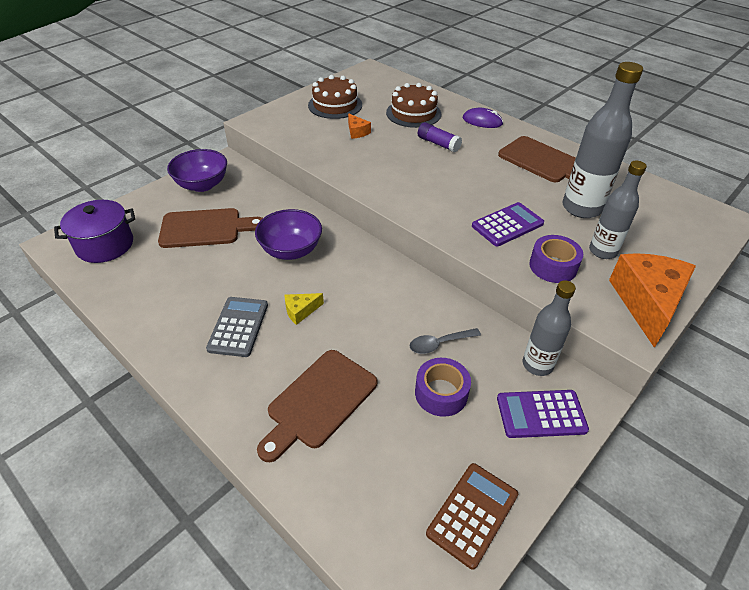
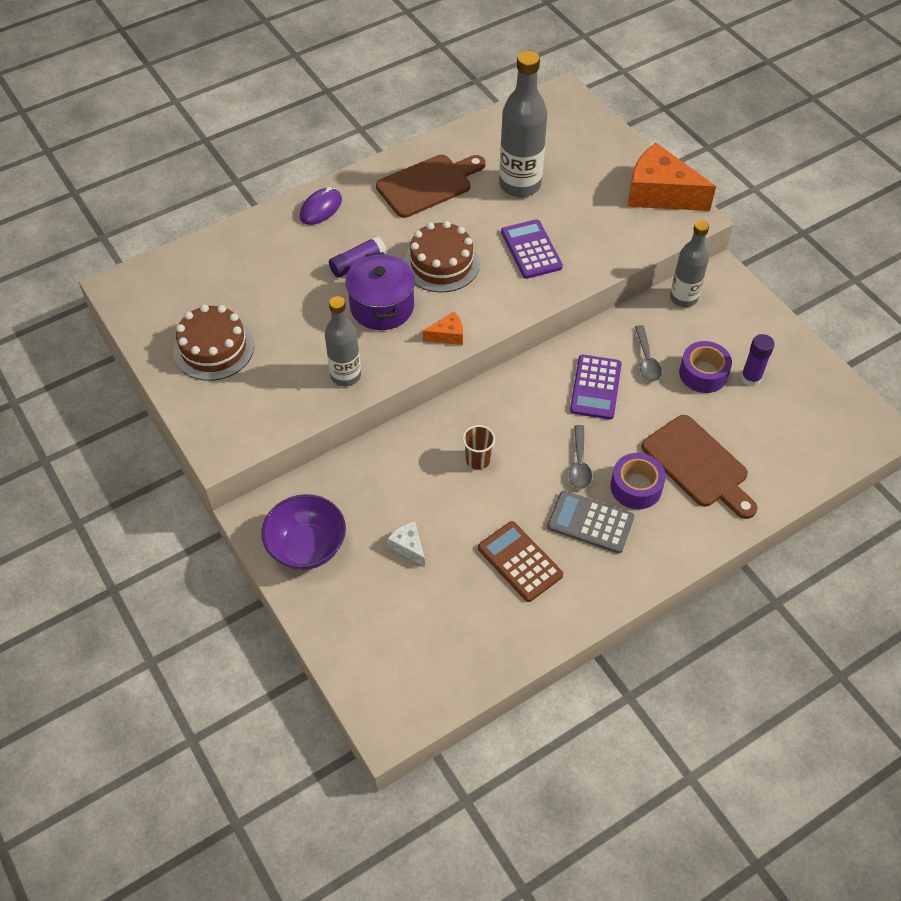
camera: 75 degrees left, 10 degrees up
(105, 245) = (410, 664): purple pot -> purple pot (382, 307)
(205, 228) = (408, 546): brown cutting board -> white cheese
(291, 250) = (478, 460): purple bowl -> brown cup
(300, 311) = (579, 464): yellow cheese -> grey spoon
(357, 132) = (298, 337): orange cheese -> orange cheese (447, 335)
(413, 113) = (273, 269): brown cake -> brown cake (441, 263)
(452, 439) = (750, 378): none -> purple glue stick
(472, 514) = (816, 384): brown calculator -> brown calculator (520, 562)
(541, 414) = (734, 313): purple calculator -> purple calculator (595, 387)
(553, 266) = (600, 237): purple tape -> purple tape (636, 487)
(602, 251) = (588, 195): grey bottle -> grey bottle (345, 375)

